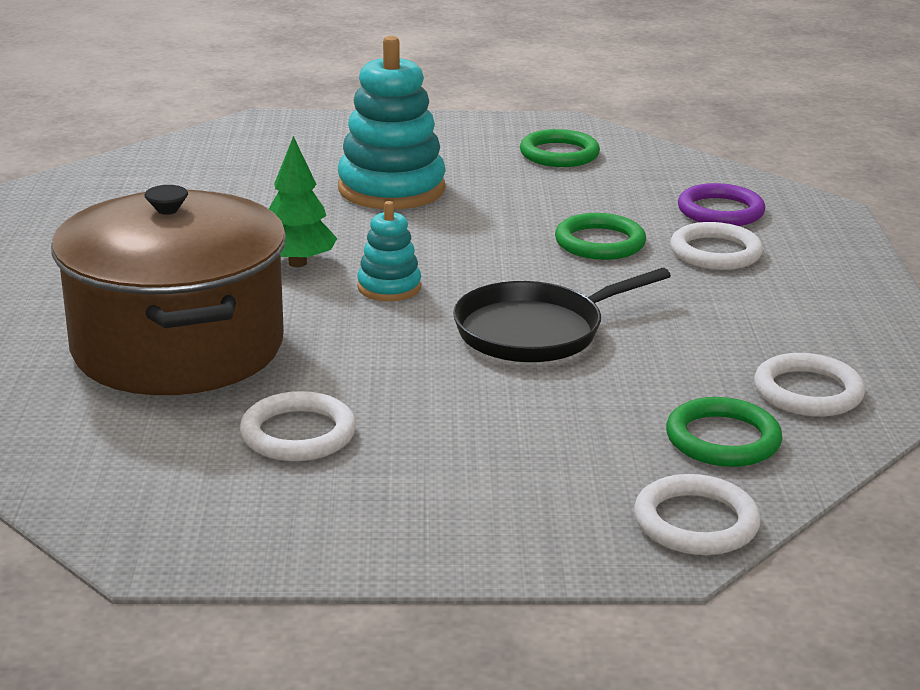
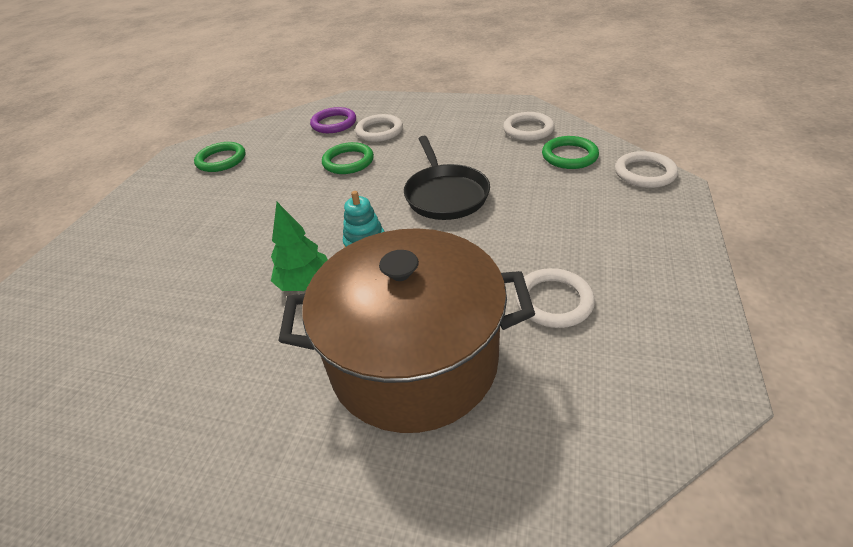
camera: 70 degrees left, 15 degrees up
(391, 189) = (217, 229): turquoise stacking toy -> none

